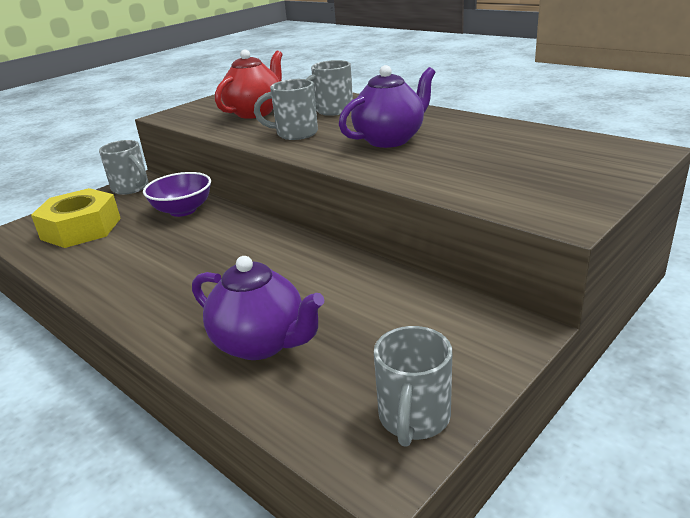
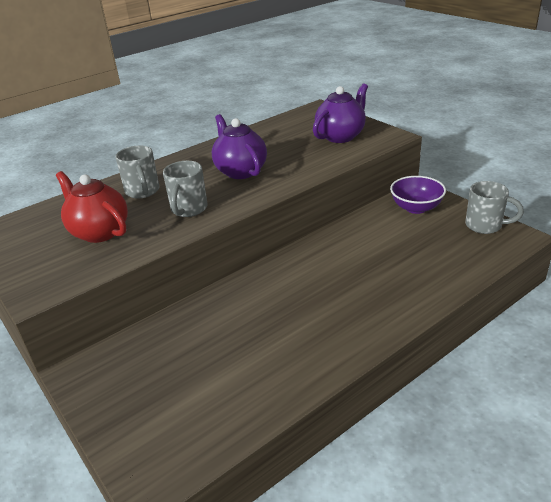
camera: 80 degrees left, 5 degrees up
(81, 228) = (186, 406): yellow nut -> none
(131, 188) = (94, 378): grey mug -> none
(183, 210) = (190, 327): purple bowl -> purple bowl (416, 208)
(261, 343) = (420, 272): purple teapot -> purple teapot (341, 136)

